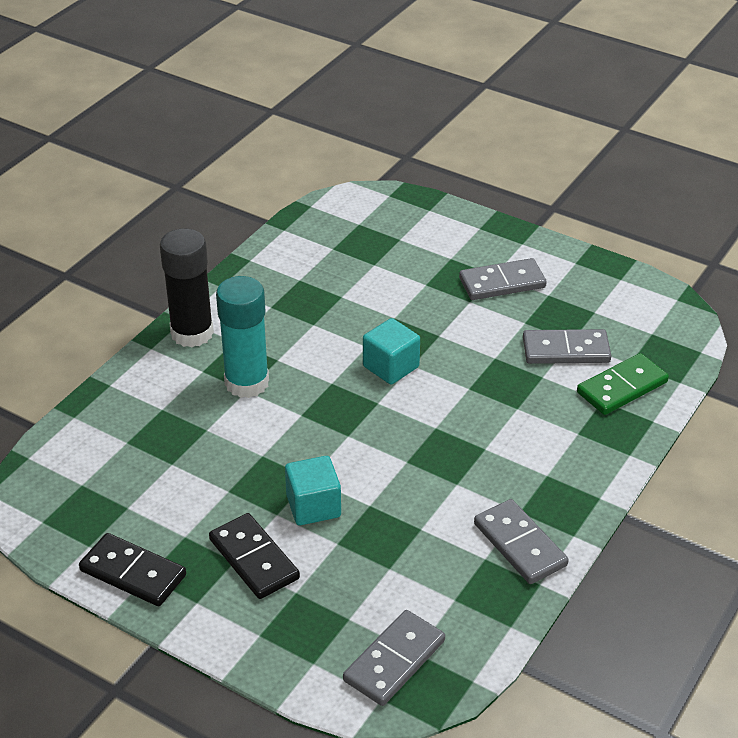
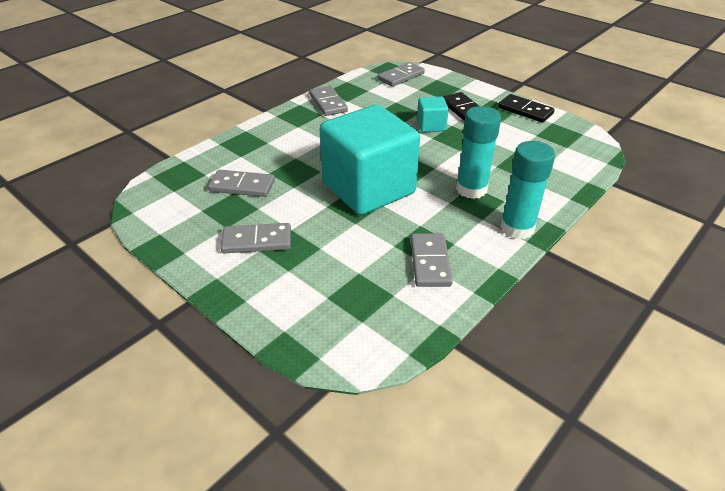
camera: 170 degrees left, 0 degrees up
(192, 333) = (517, 228): black glue stick -> turquoise glue stick
(297, 282) = (430, 262): none -> grey domino
(391, 367) = (368, 188): turquoise cube -> turquoise cube, size x2.35
(622, 387) = (222, 161): green domino -> none

